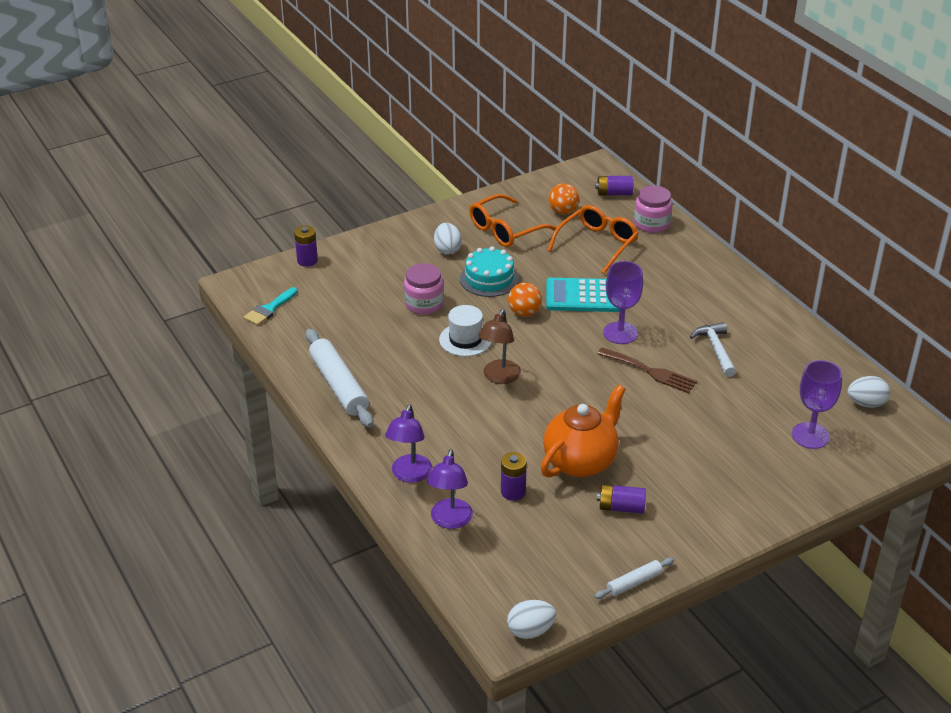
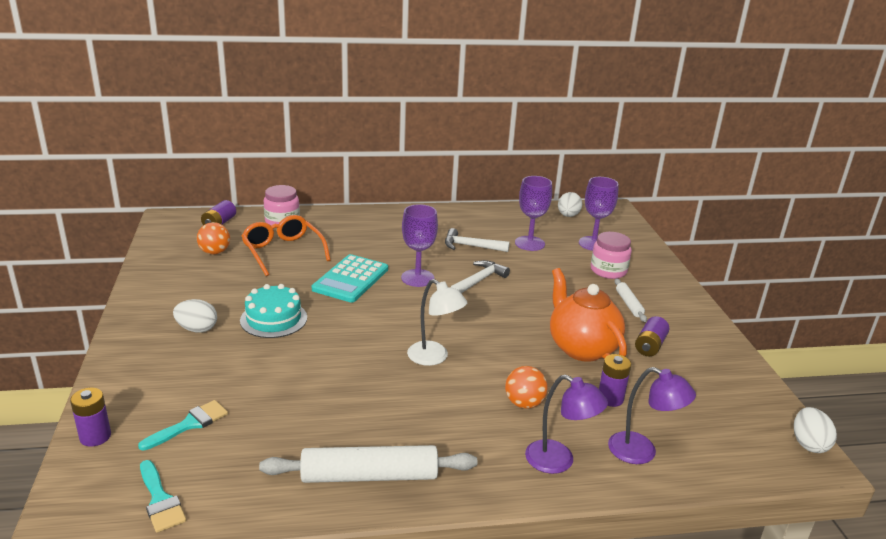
camera: 70 degrees left, 10 degrees down
(341, 291) = (189, 424): none -> turquoise brush
(424, 304) = (274, 370): pink jar -> pink jar (608, 270)
(465, 339) = (359, 361): white hat -> none
(499, 377) = (434, 357): brown lamp -> white lamp
(505, 230) = (205, 288): orange glasses -> none
(524, 313) = (346, 315): orange ball -> orange ball (524, 403)
(634, 582) = (747, 367): white rolling pin -> white rolling pin (629, 304)
(650, 372) = (479, 280): brown fork -> white hammer
(763, 388) = (529, 243): none -> purple goblet

